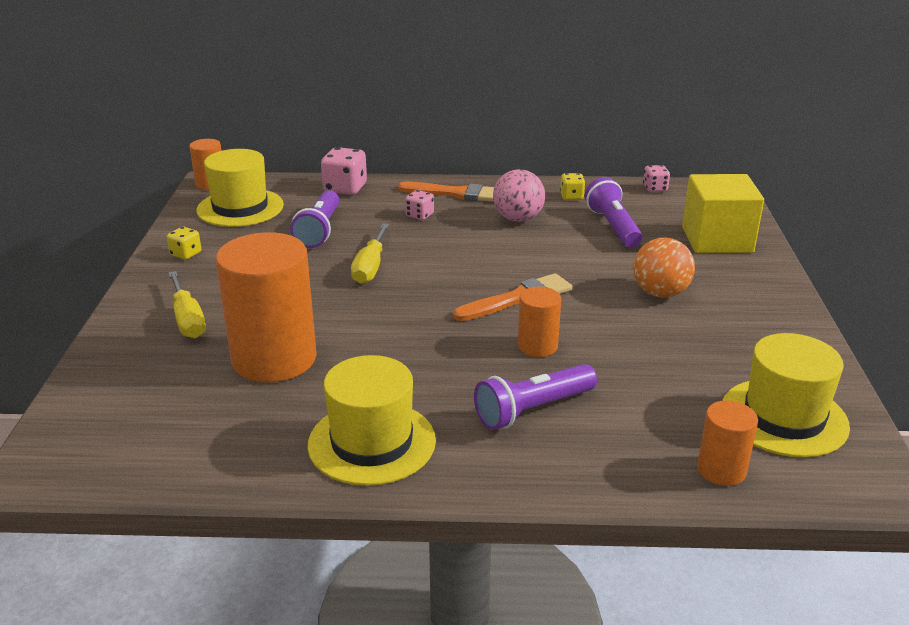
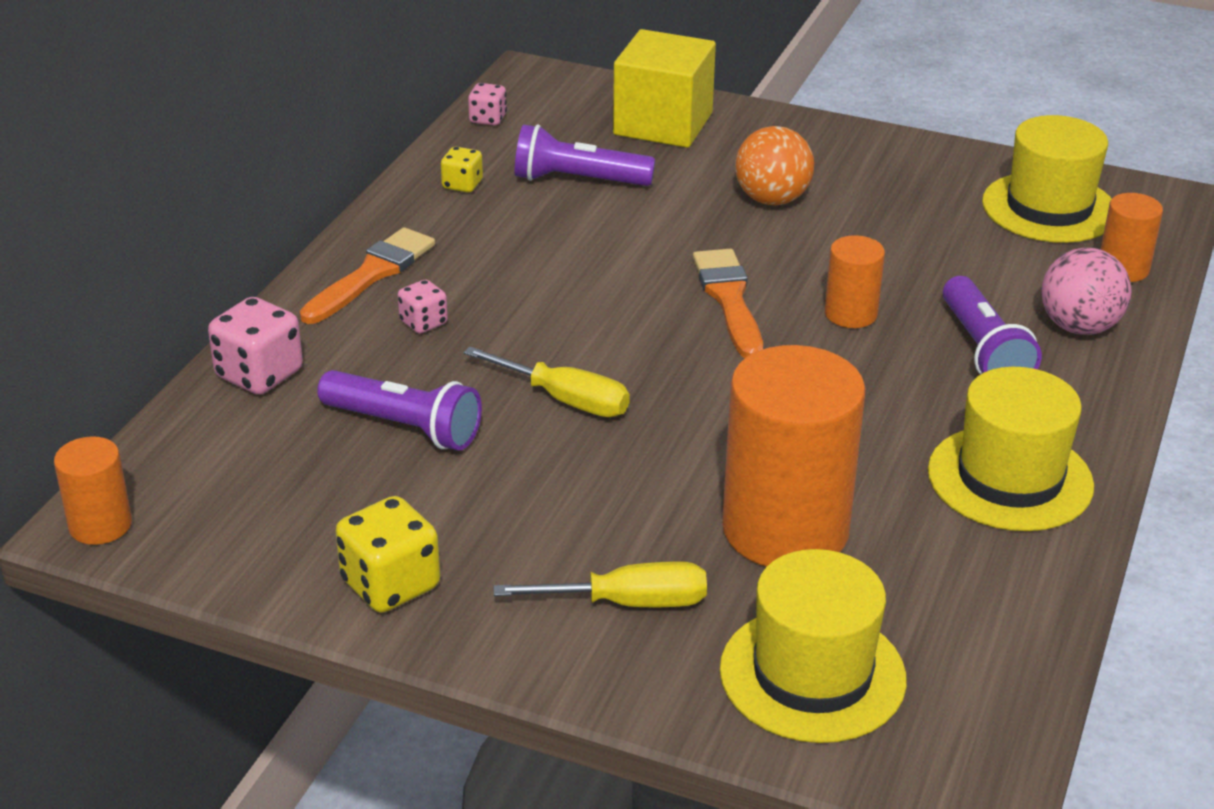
camera: 70 degrees left, 5 degrees up
(186, 254) = (390, 585): yellow dice -> yellow dice, size x1.72
(240, 208) = (244, 501): yellow hat -> yellow hat (812, 674)
(518, 219) = (500, 244): pink ball -> pink ball (1079, 327)

